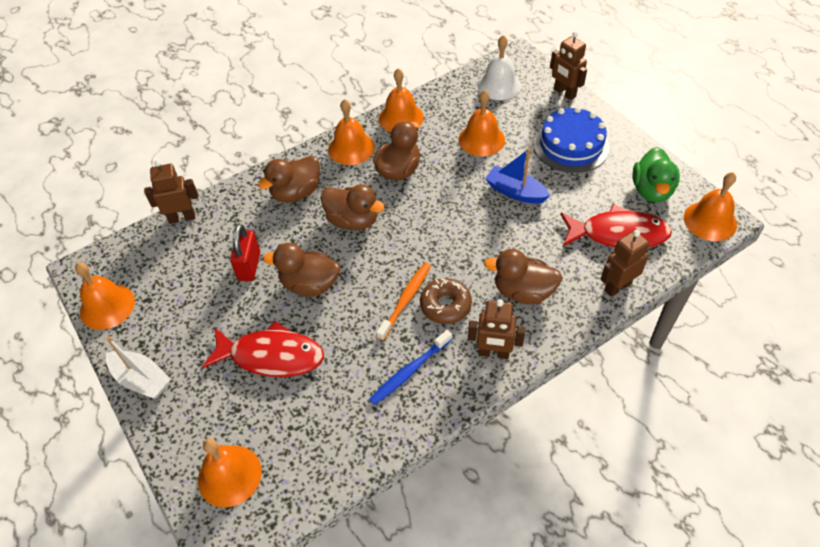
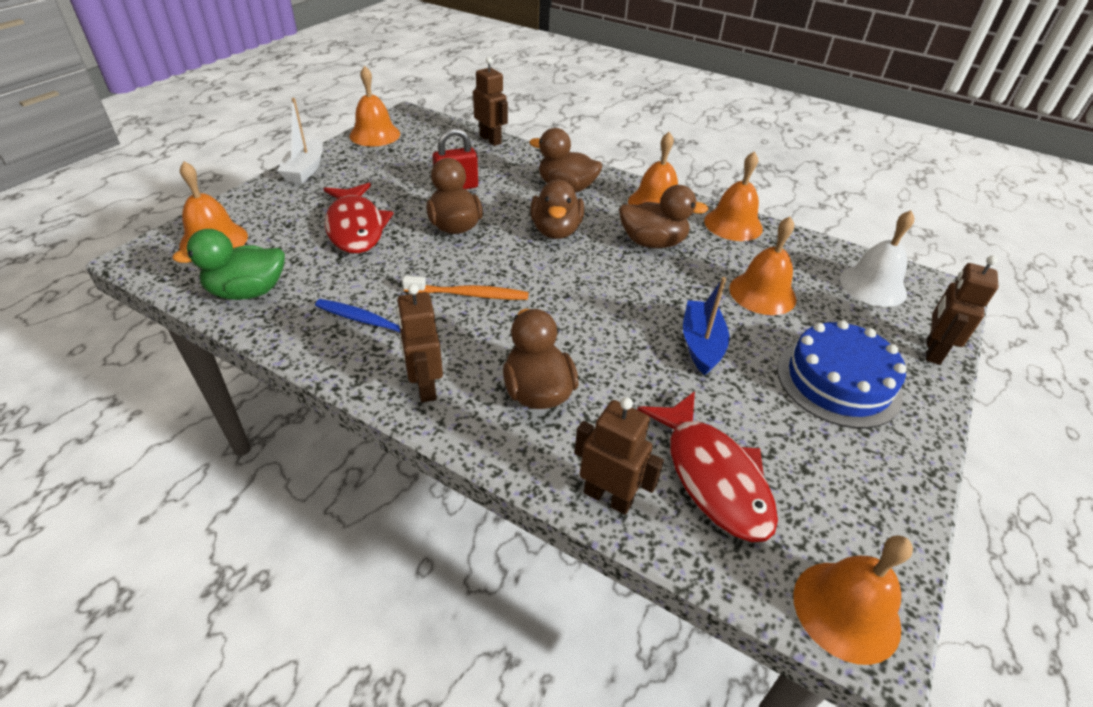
camera: 60 degrees right, 10 degrees down
(445, 305) = (477, 327): brown donut -> none
(651, 190) = (839, 502): green duck -> green duck (248, 292)

